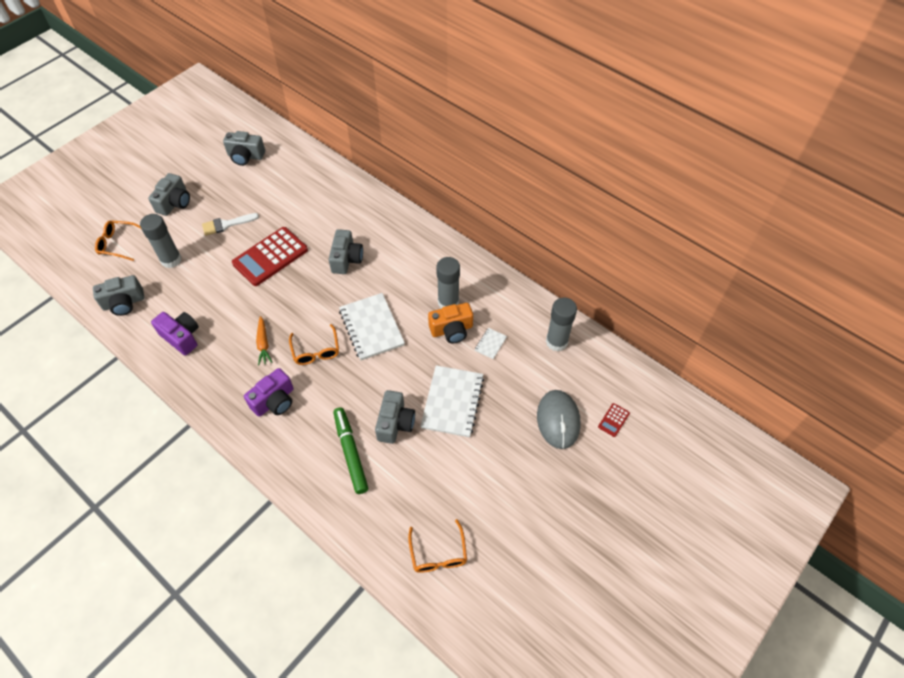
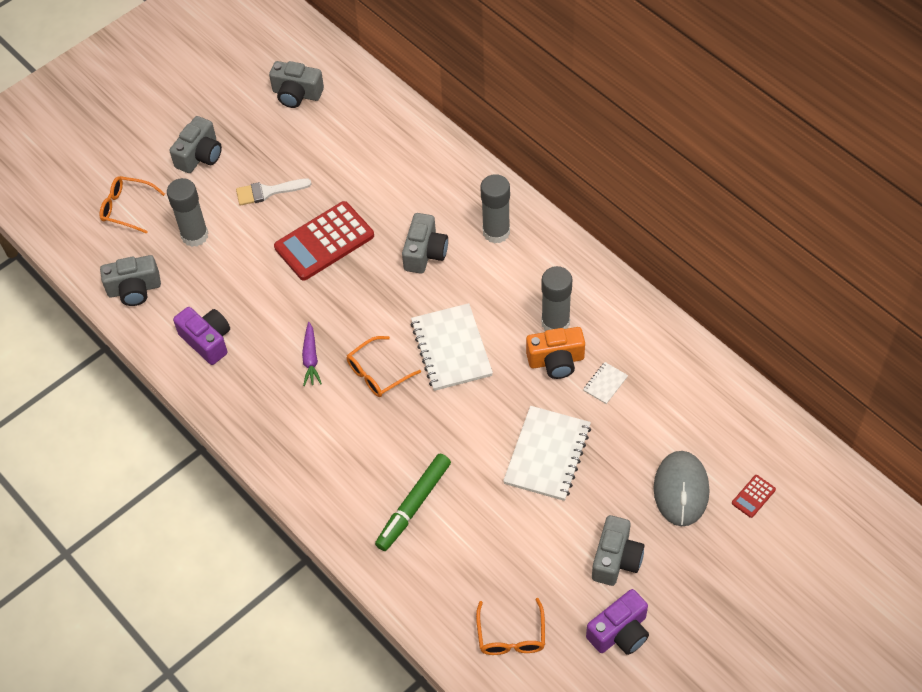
camera: 10 degrees right, 0 degrees up
(263, 344) = (311, 358): orange carrot -> purple carrot
(274, 401) = (322, 433): purple camera -> purple camera (620, 632)
(316, 351) = (377, 373): orange glasses -> orange glasses turned 60 degrees clockwise
(351, 452) = (413, 505): green marker -> green marker turned 135 degrees counterclockwise
(395, 423) = (472, 475): grey camera -> grey camera (616, 559)
(556, 342) = (693, 388): grey glue stick -> grey glue stick (496, 232)

